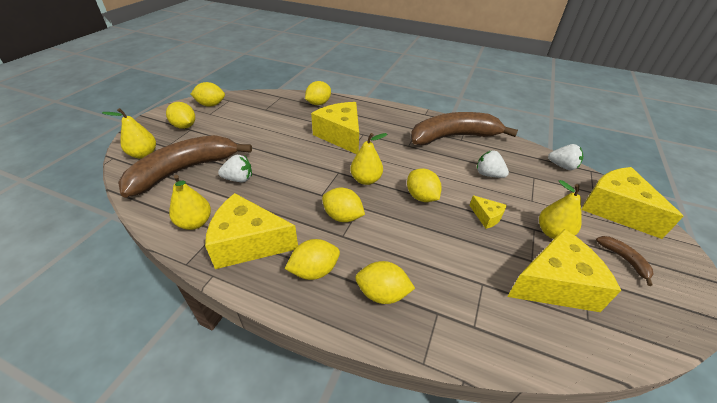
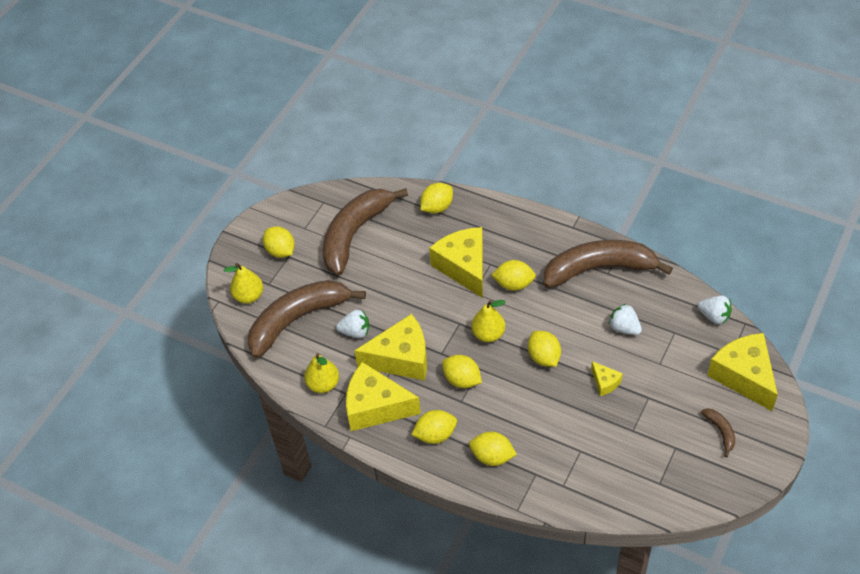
camera: 10 degrees right, 10 degrees up
(211, 105) = (303, 211): yellow lemon -> yellow lemon (513, 284)
(251, 117) = (355, 234): none -> brown banana
(552, 232) = (665, 402): yellow pear -> none
(554, 284) = (644, 453): yellow cheese -> yellow cheese (401, 358)

